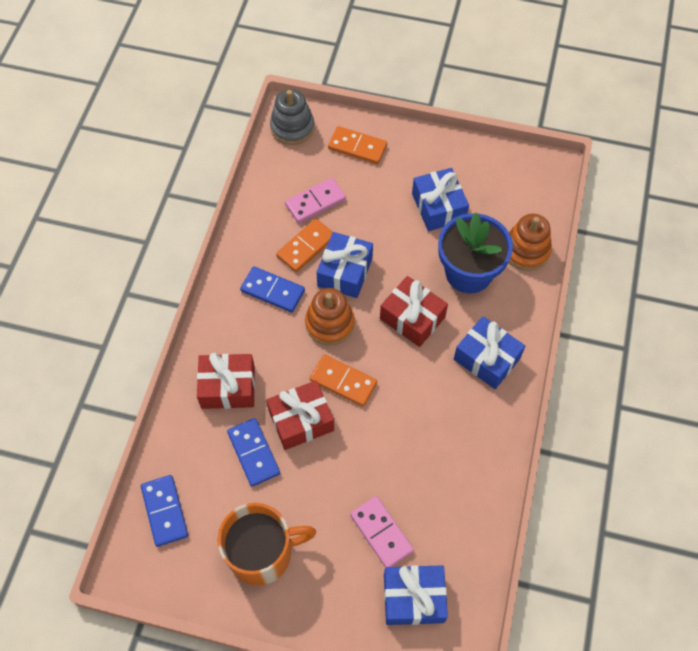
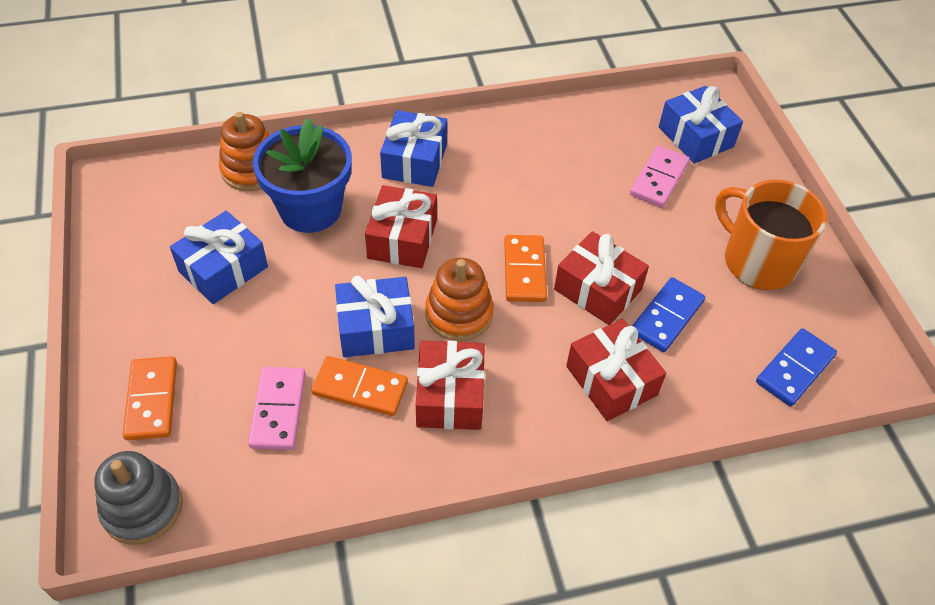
camera: 120 degrees left, 10 degrees down
(272, 291) = (450, 396): blue domino -> red gift
(315, 202) = (278, 410): pink domino -> pink domino turned 60 degrees clockwise

